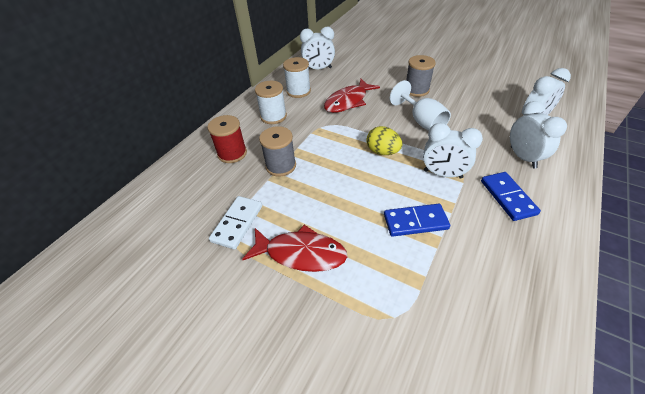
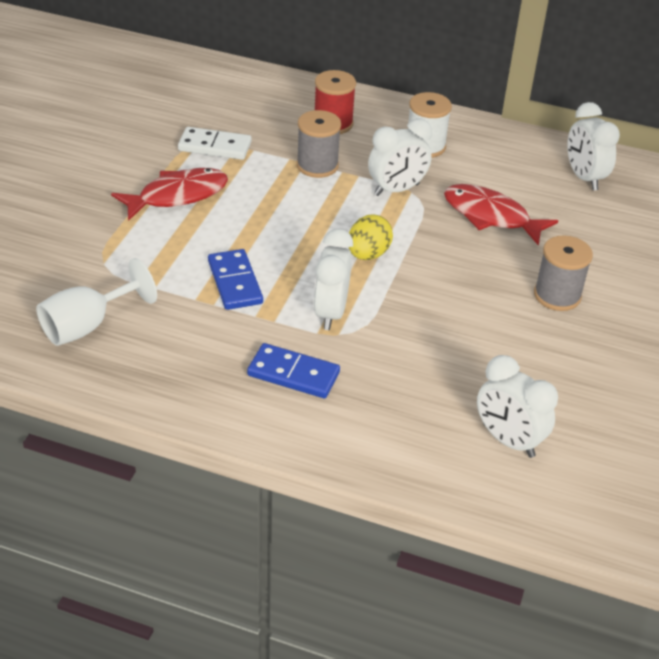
camera: 75 degrees right, 5 degrees down
(298, 91) = (502, 163): white spool -> none
(301, 253) = (177, 195): red fish -> red fish turned 120 degrees counterclockwise
(421, 121) = (458, 297): white goblet -> white goblet (87, 325)
(508, 197) = (293, 374): blue domino -> blue domino turned 45 degrees clockwise
(523, 157) = (390, 406): white clock -> white clock (396, 190)

